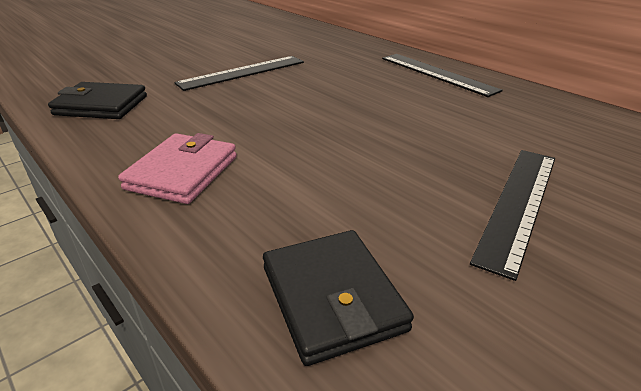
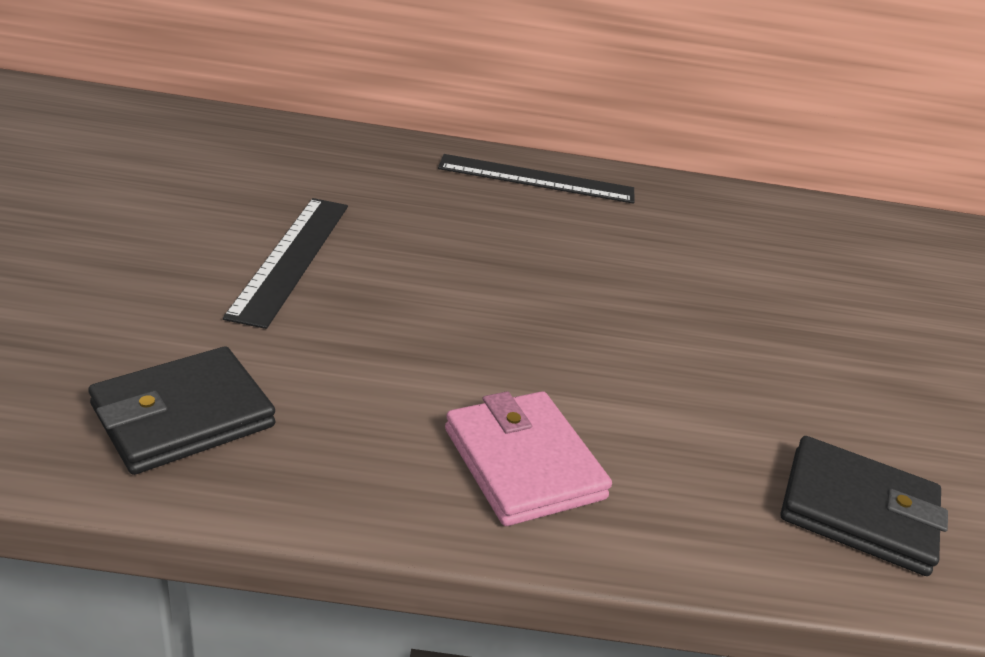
camera: 50 degrees left, 0 degrees up
(518, 204) = (827, 338): black ruler -> none

